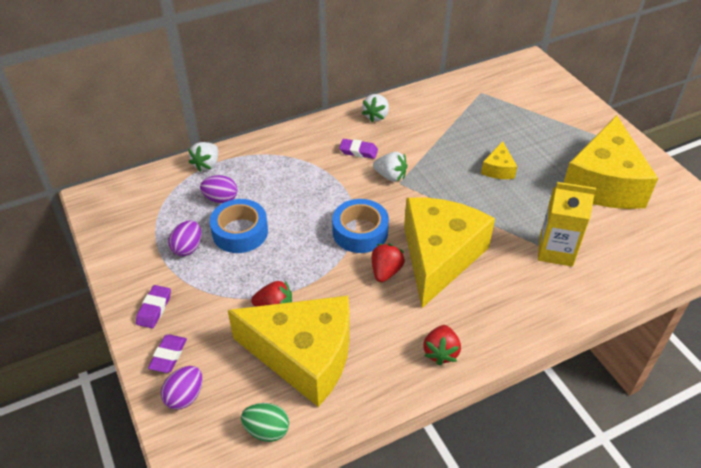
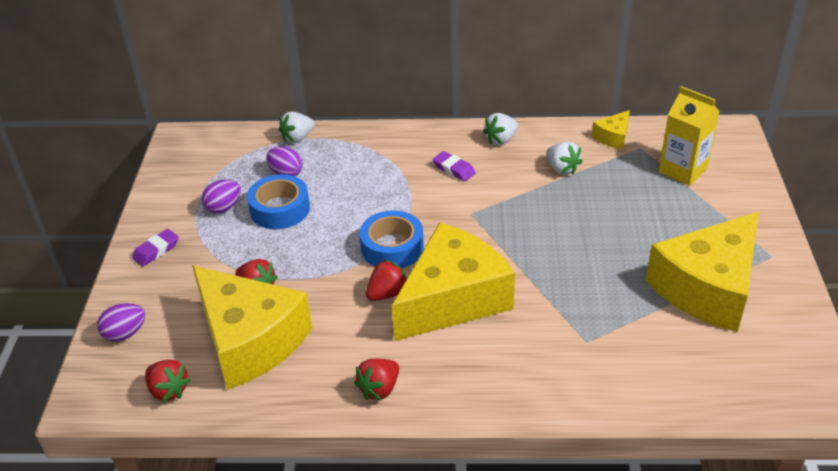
camera: 30 degrees right, 5 degrees down
(168, 356) = (138, 294): purple eraser -> none
(267, 430) = (168, 390): green egg -> red strawberry
(390, 176) = (467, 204): white strawberry -> white strawberry (562, 169)
(498, 169) = (592, 233): yellow cheese -> yellow cheese (613, 137)
(556, 251) = (586, 339): yellow carton -> yellow carton (682, 170)

